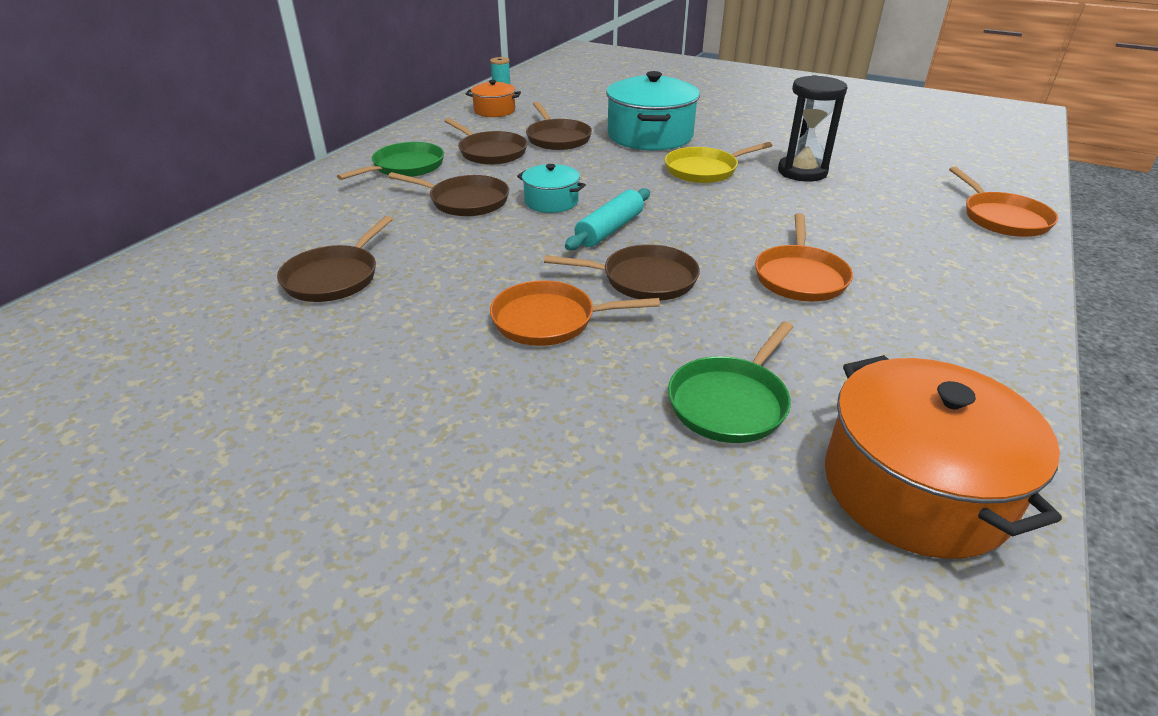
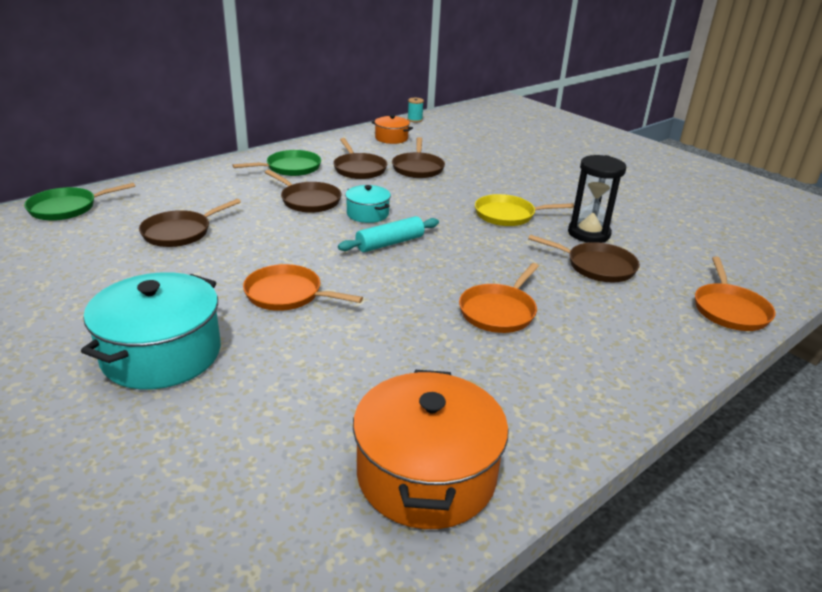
camera: 20 degrees right, 5 degrees down
(644, 279) = (379, 284): brown pan -> brown pan (597, 266)
(650, 136) = (492, 180): turquoise pot -> turquoise pot (162, 354)
(730, 402) = (354, 381): green pan -> green pan (66, 208)

